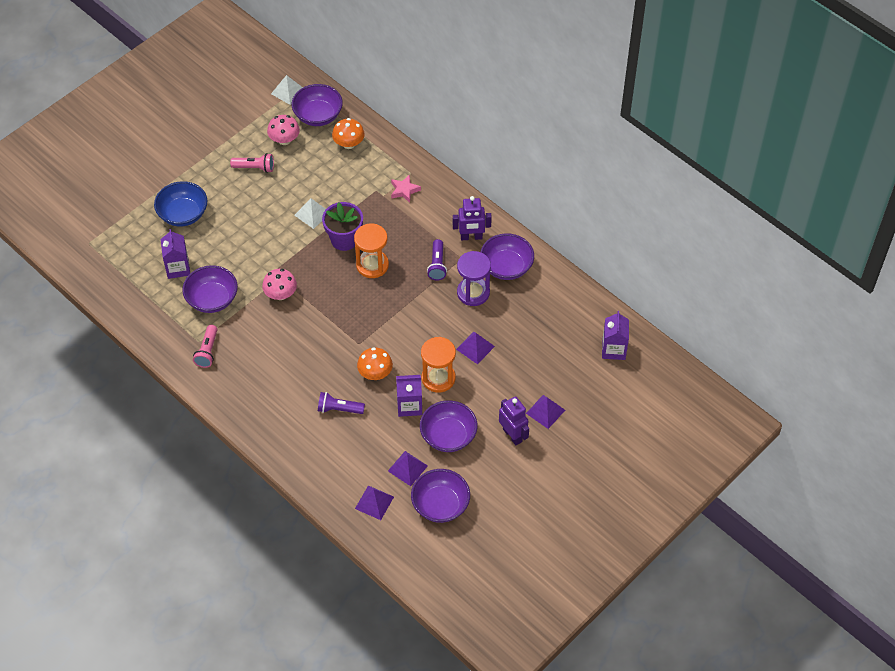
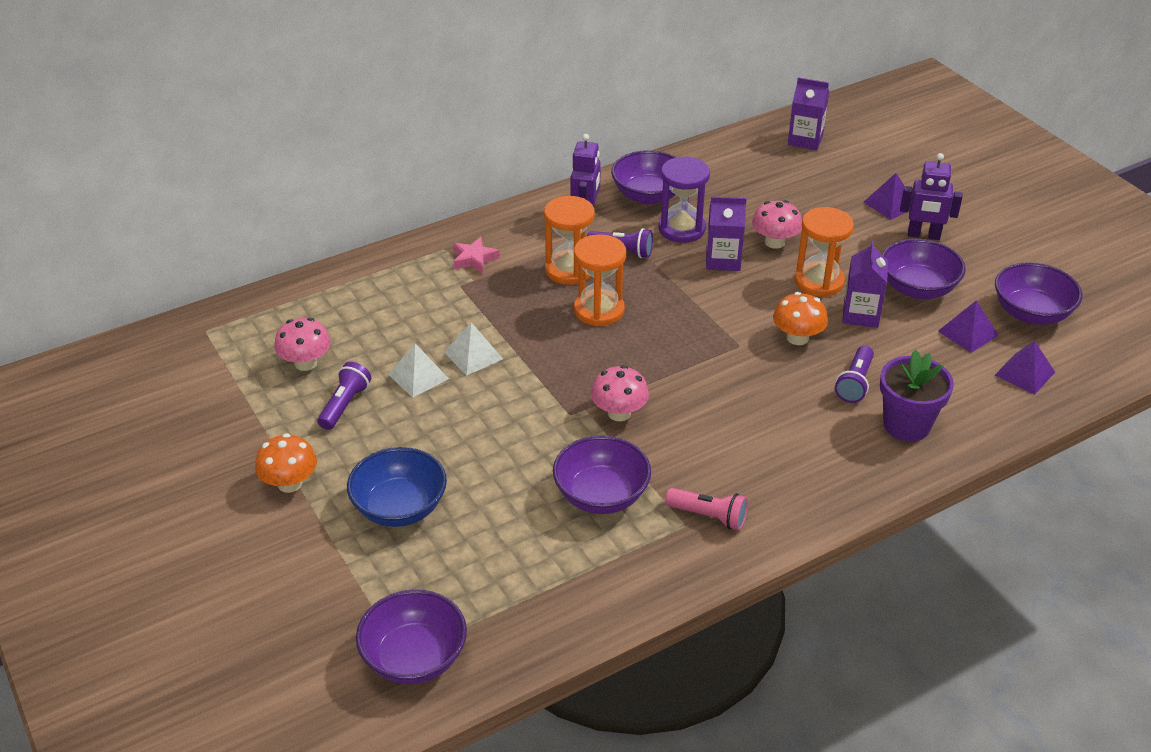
camera: 75 degrees left, 15 degrees down
(178, 268) = (516, 531): purple carton -> purple carton (723, 260)
(255, 168) = (345, 405): pink flashlight -> purple flashlight
(288, 91) = (206, 344): white pyramid -> white pyramid (418, 376)
(318, 115) = (279, 320): purple bowl -> purple bowl (414, 658)
(344, 239) = (539, 330): purple flower pot -> purple flower pot (906, 425)
(349, 144) = (355, 297): orange mushroom -> orange mushroom (290, 483)
(408, 241) = (569, 270): none -> orange hourglass
(475, 347) = (774, 242): purple pyramid -> pink mushroom
(512, 435) = (923, 235): purple robot -> purple robot turned 150 degrees counterclockwise

